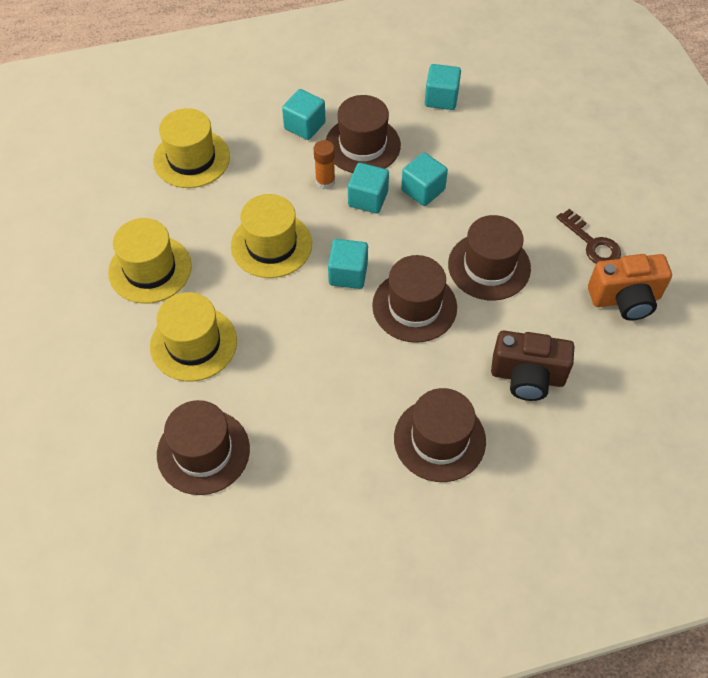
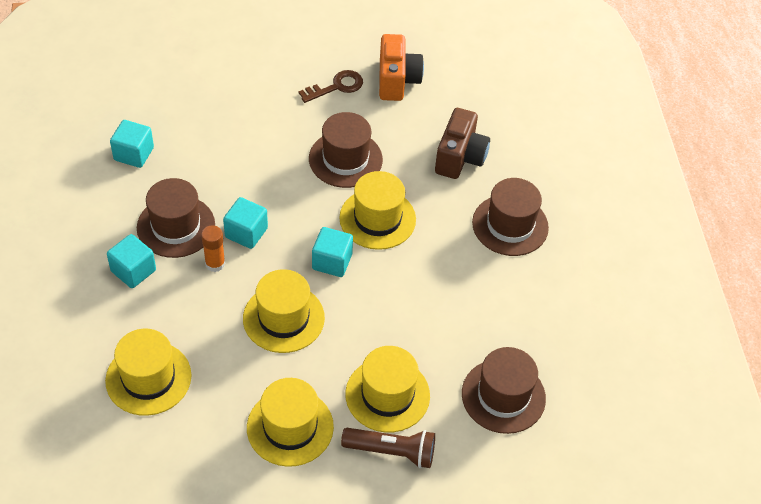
camera: 85 degrees left, 5 degrees down
(129, 355) = (391, 451): none -> brown flashlight
(414, 306) = (377, 219): brown hat -> yellow hat
(423, 190) = (247, 189): turquoise cube -> none

